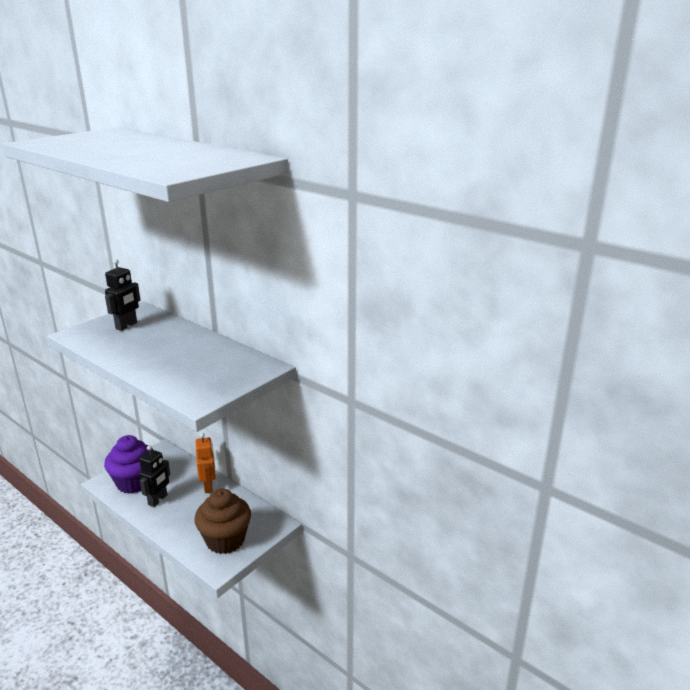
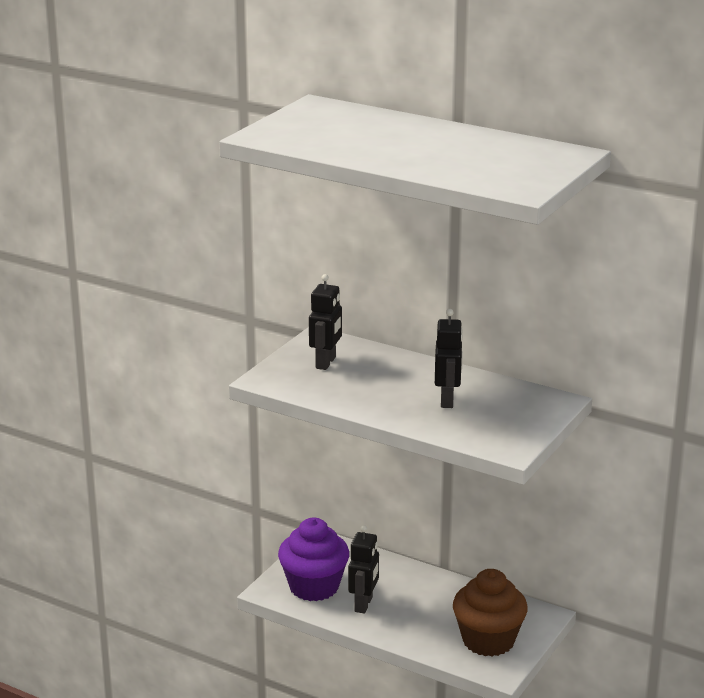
camera: 10 degrees left, 0 degrees up
(185, 359) = (447, 400): none -> black robot
(208, 486) = (422, 581): orange robot -> none

